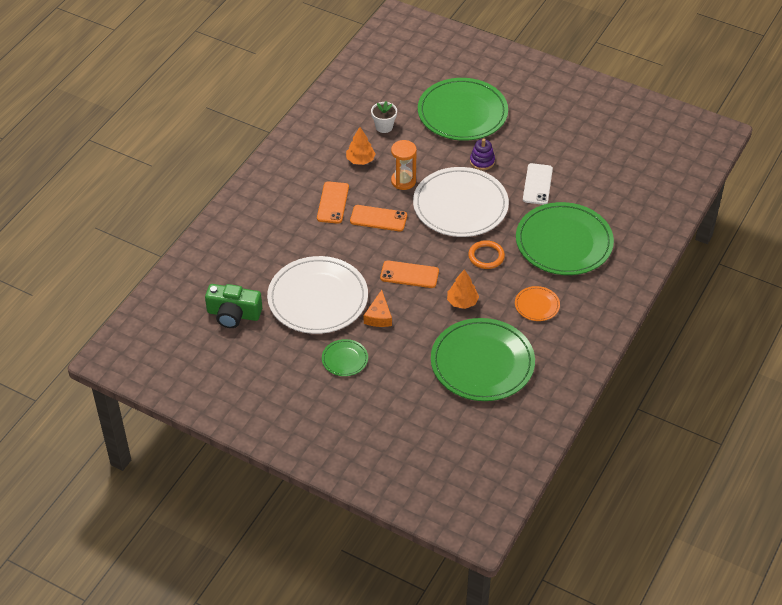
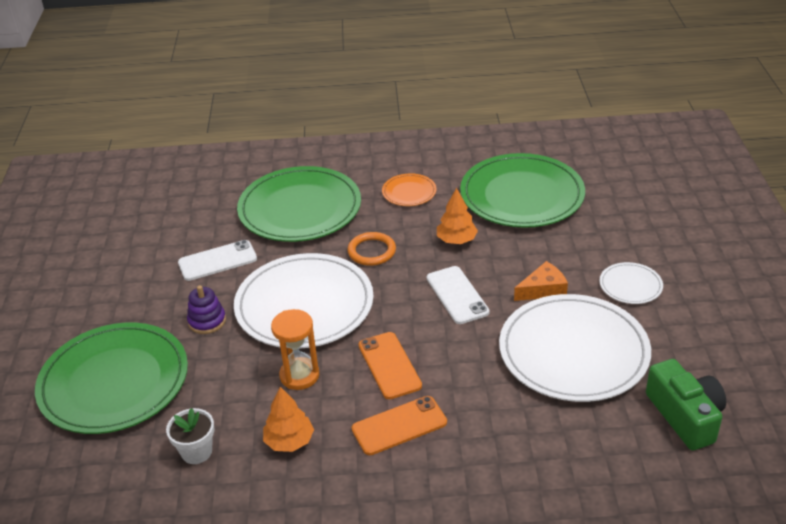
camera: 120 degrees left, 10 degrees down
(345, 359) = (630, 285): green plate -> white plate
(409, 274) = (457, 295): orange phone -> white phone

